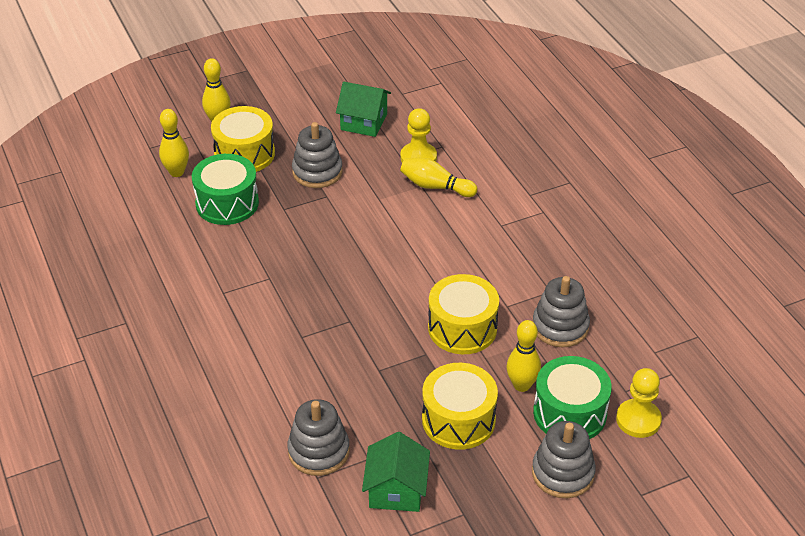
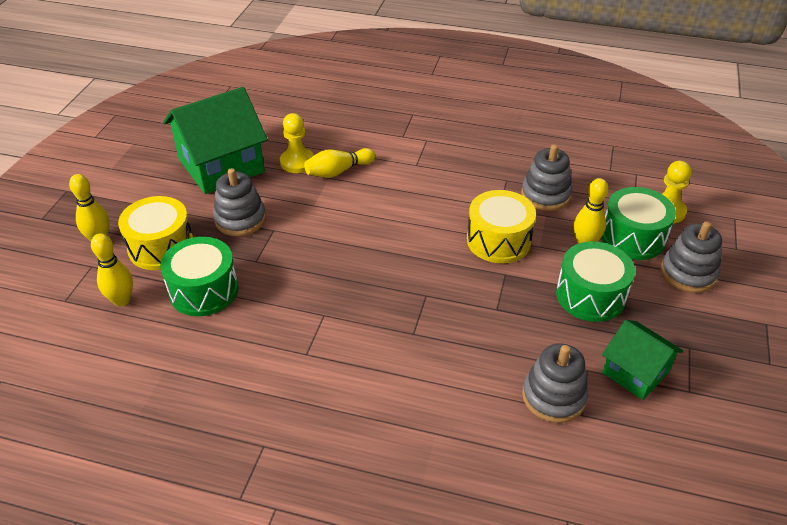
camera: 50 degrees left, 0 degrees up
(364, 122) = (221, 166): green house -> green house, size x1.77
(458, 420) = (590, 295): yellow drum -> green drum

